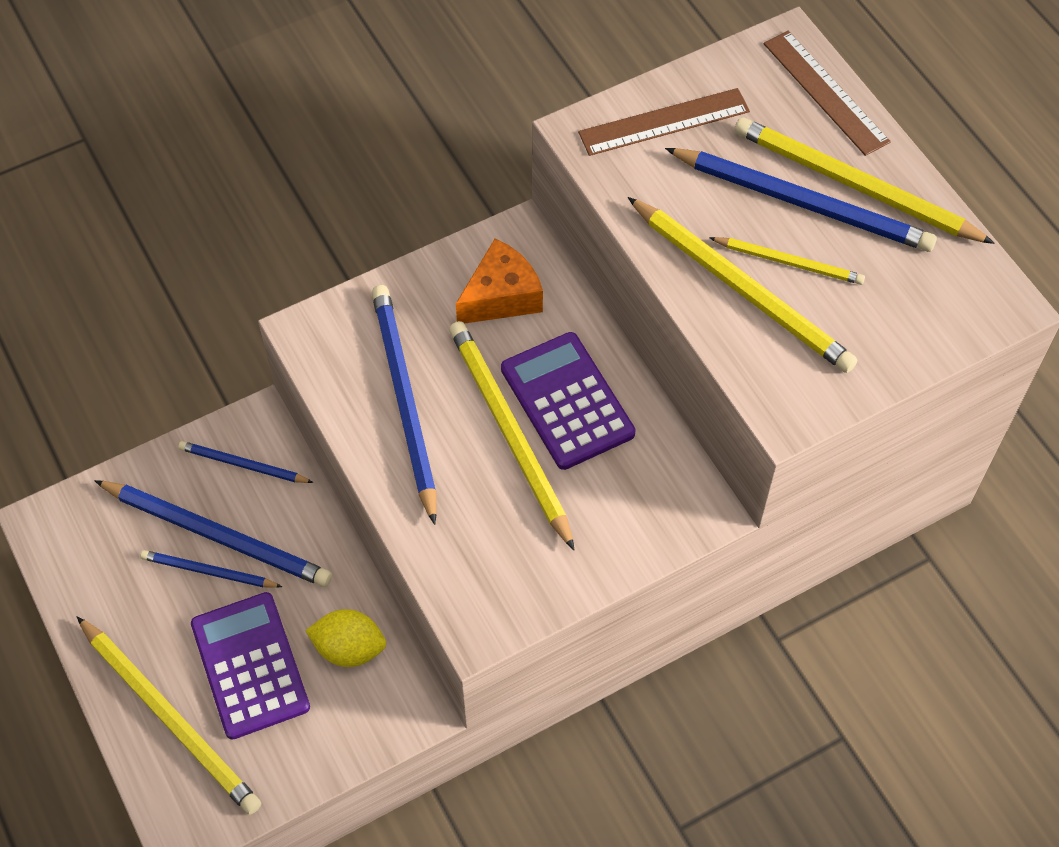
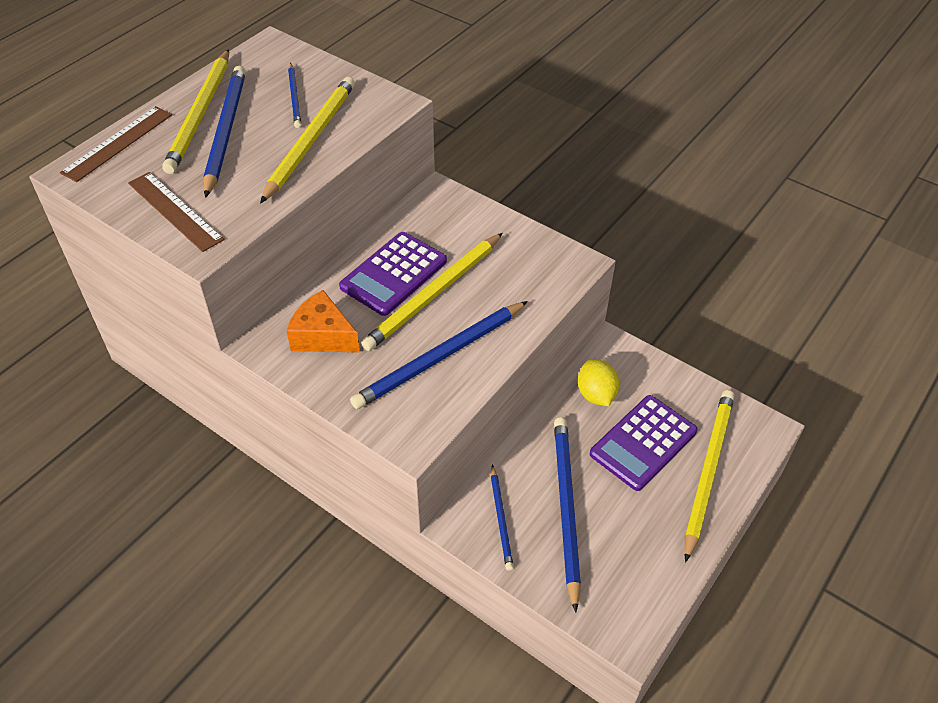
camera: 115 degrees left, 10 degrees down
(208, 571) = (596, 500): blue pencil -> blue pencil (295, 97)
(789, 262) = (279, 126): yellow pencil -> none

